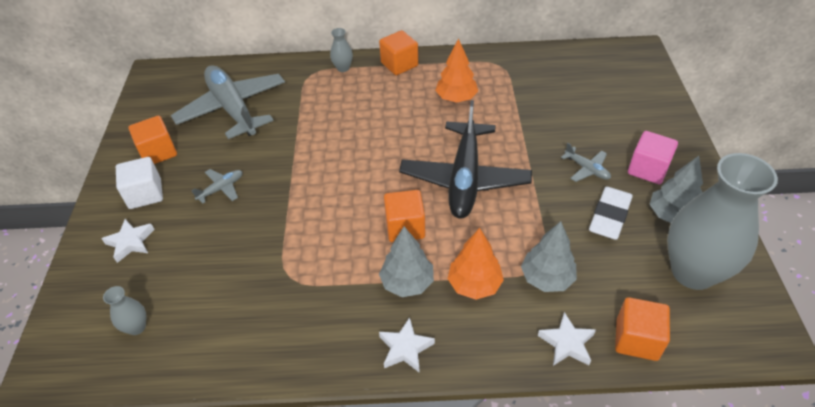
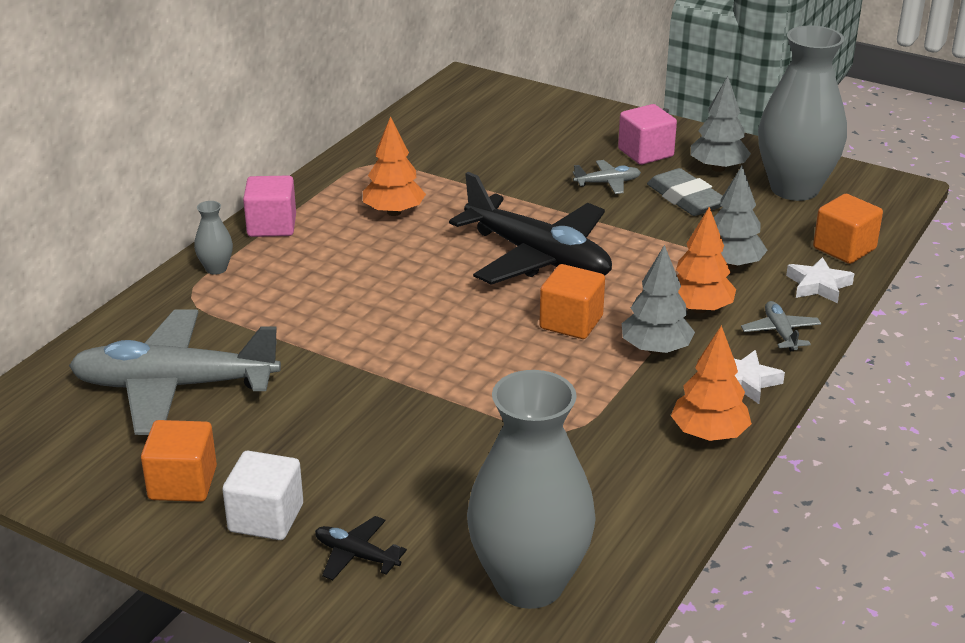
camera: 60 degrees left, 15 degrees down
(130, 242) = (356, 555): white star -> black plane
(136, 327) = (529, 583): grey vase -> grey vase, size x2.48
(221, 189) = (340, 442): grey plane -> grey plane (780, 332)
(330, 353) = (709, 434): none -> orange tree
(399, 64) = (272, 226): orange cube -> pink cube
(609, 216) = (685, 199): white eraser -> grey eraser

